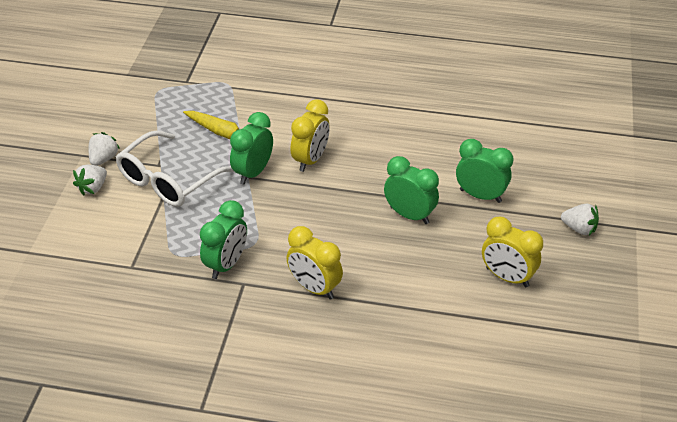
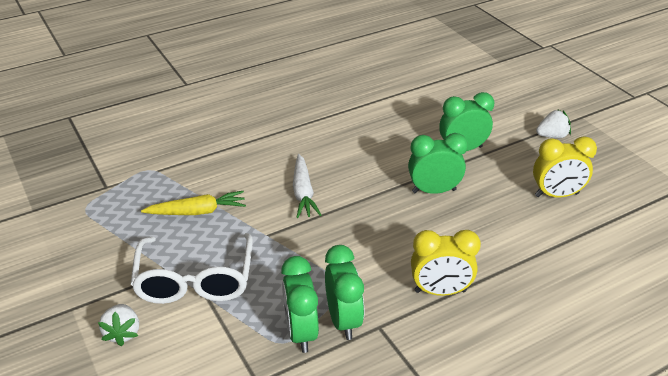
camera: 40 degrees left, 5 degrees down
(103, 159) = (101, 299): white strawberry -> none
(253, 173) = (267, 229): green clock -> green clock (301, 332)
(310, 160) = (303, 192): yellow clock -> white carrot

